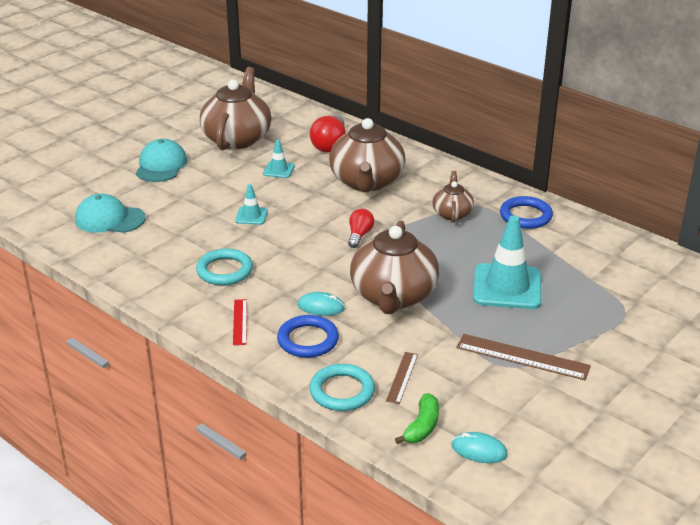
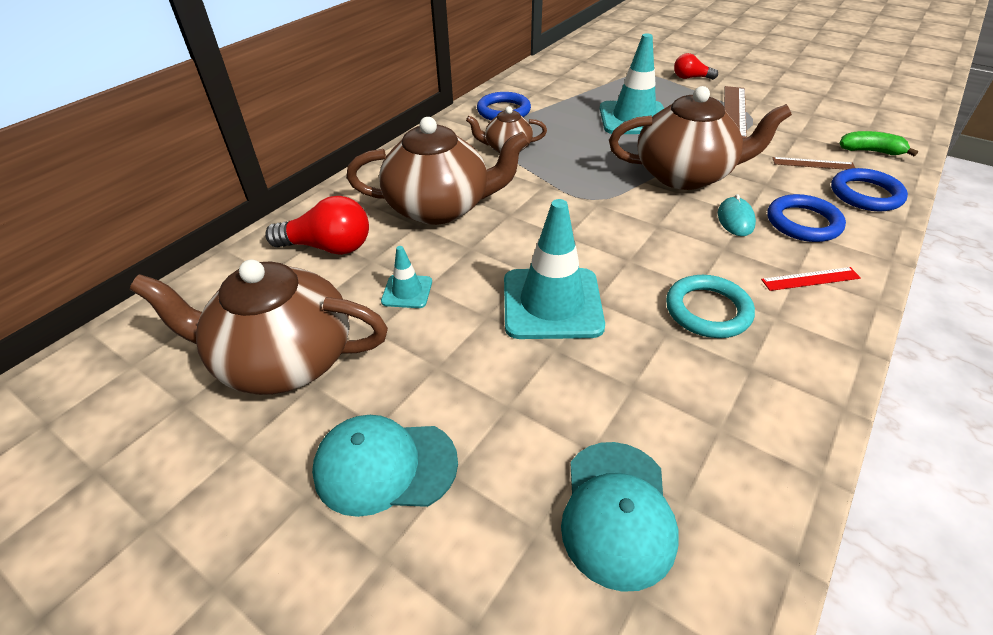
camera: 95 degrees left, 10 degrees up
(251, 216) = (552, 303): turquoise traffic cone -> turquoise traffic cone, size x2.07
(342, 391) = (865, 194): turquoise ring -> blue ring
(359, 235) = (573, 204): red light bulb -> red light bulb (691, 78)
(479, 450) = (871, 127): turquoise mouse -> none

